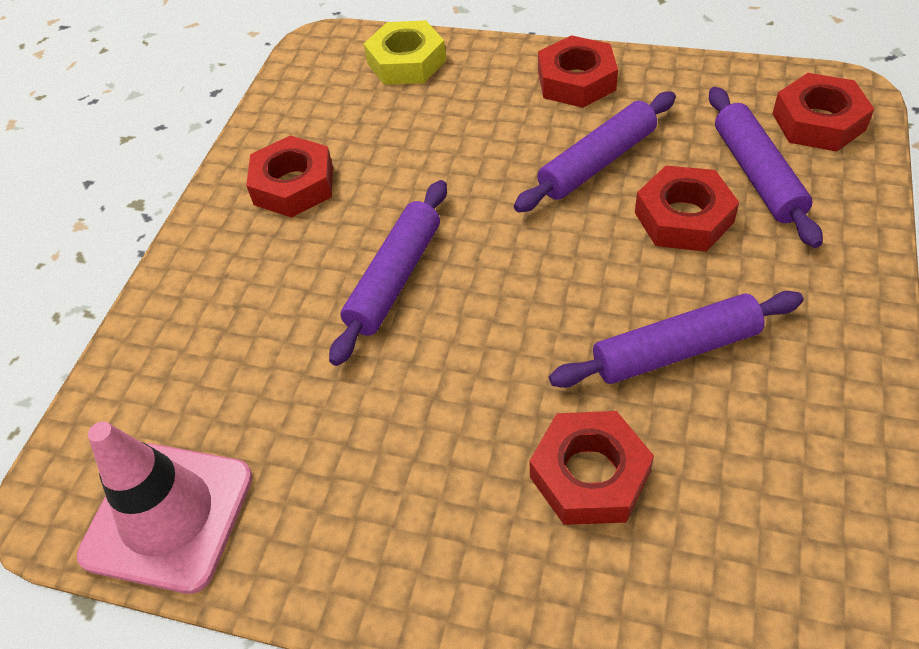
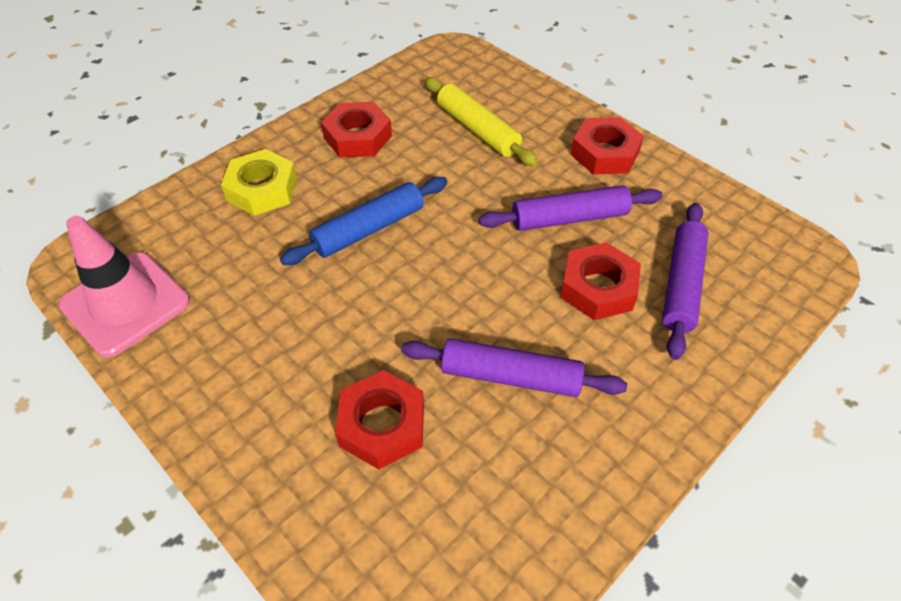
camera: 25 degrees right, 0 degrees up
(394, 278) = (369, 229): purple rolling pin -> blue rolling pin
(406, 62) = (497, 87): yellow nut -> yellow nut (262, 189)
(423, 116) = (477, 130): none -> yellow rolling pin
(818, 121) = (767, 269): red nut -> none

